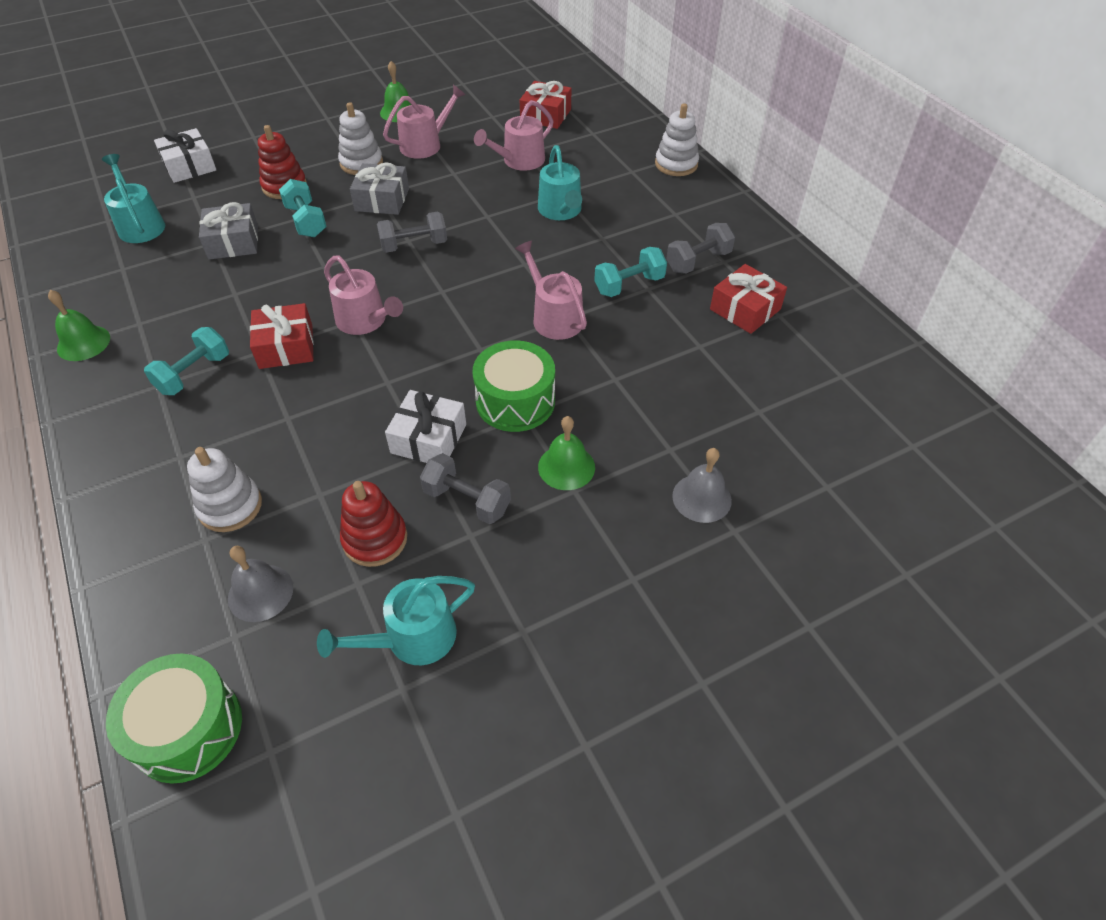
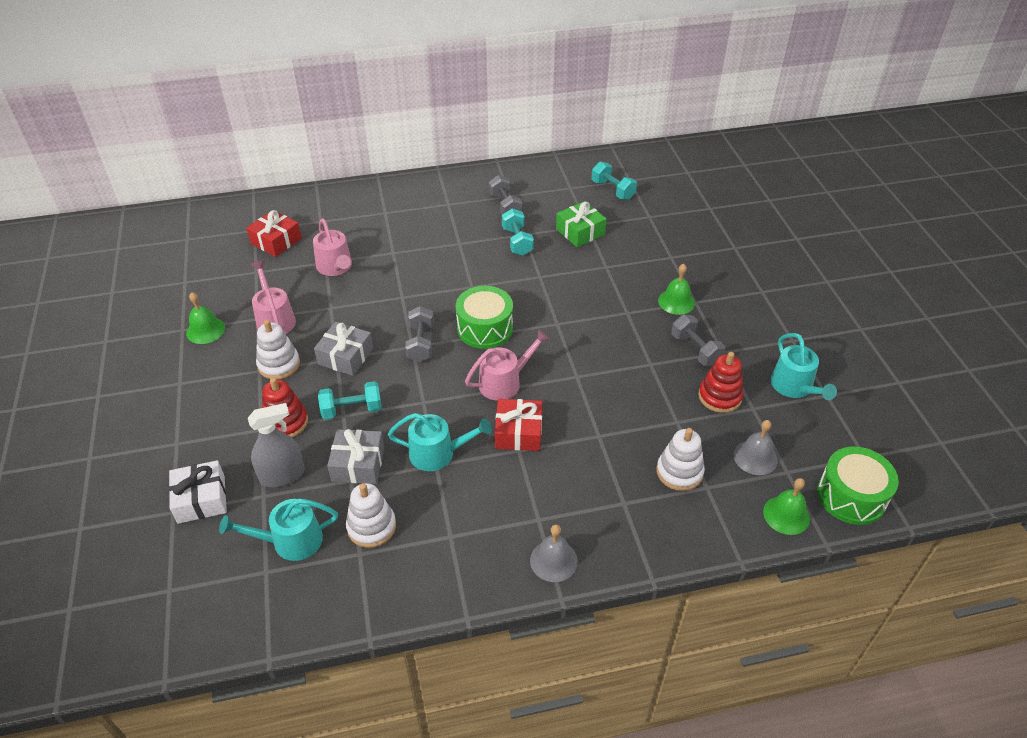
camera: 75 degrees left, 5 degrees down
(83, 343) = (463, 580): green bell -> green bell (786, 515)
(194, 374) = (532, 494): turquoise dumbbell -> turquoise dumbbell (612, 190)
(218, 201) = (282, 475): none -> grey spray bottle
(429, 439) = (638, 361): white gift -> none
(467, 501) = (695, 349): grey dumbbell -> grey dumbbell turned 75 degrees counterclockwise
(515, 401) = (614, 314): green drum -> green drum (485, 328)
(554, 317) = (537, 282): pink watering can -> none
(561, 211) = (416, 257): turquoise watering can -> turquoise watering can (437, 453)
(676, 164) = (388, 190): white stacking toy -> white stacking toy (371, 527)
(680, 341) = (580, 232): none -> green gift
(701, 498) = (710, 253): grey bell -> grey bell (553, 560)
(745, 309) = (560, 199): red gift -> none

